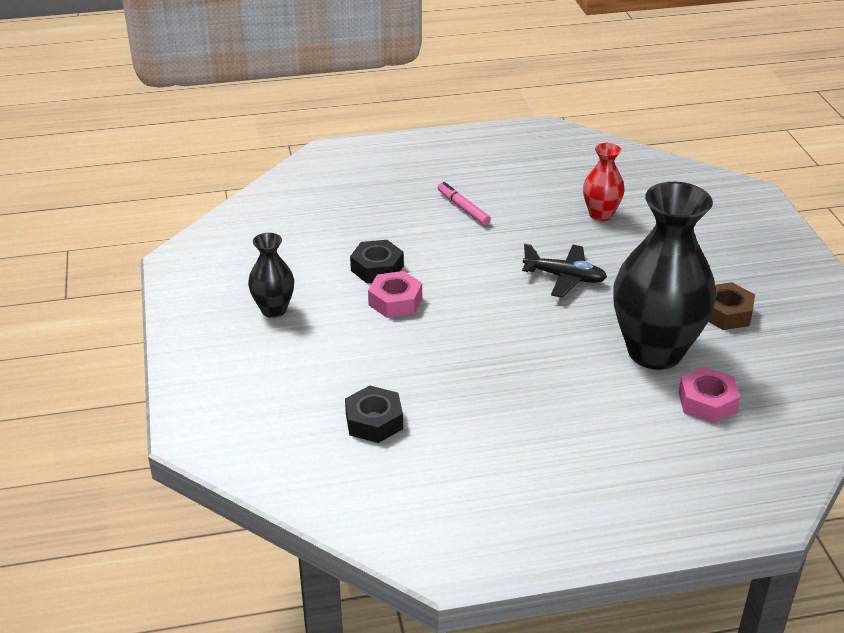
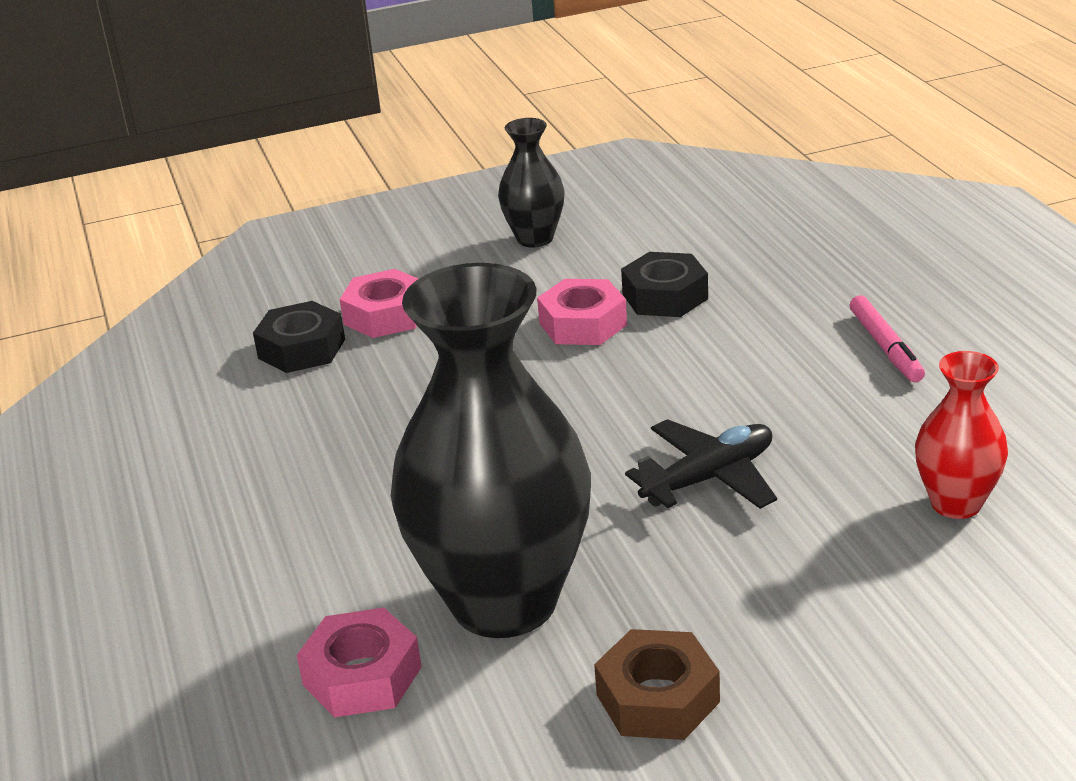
camera: 85 degrees right, 5 degrees down
(346, 381) = (385, 315): none -> pink nut
(463, 208) = (885, 347): pink marker -> pink marker turned 120 degrees clockwise
(565, 277) = (709, 478): black plane -> black plane turned 135 degrees counterclockwise

